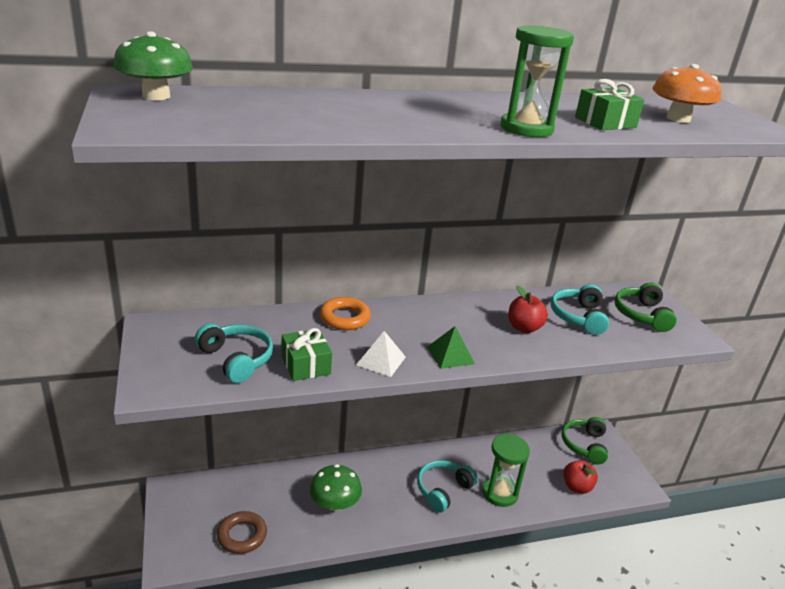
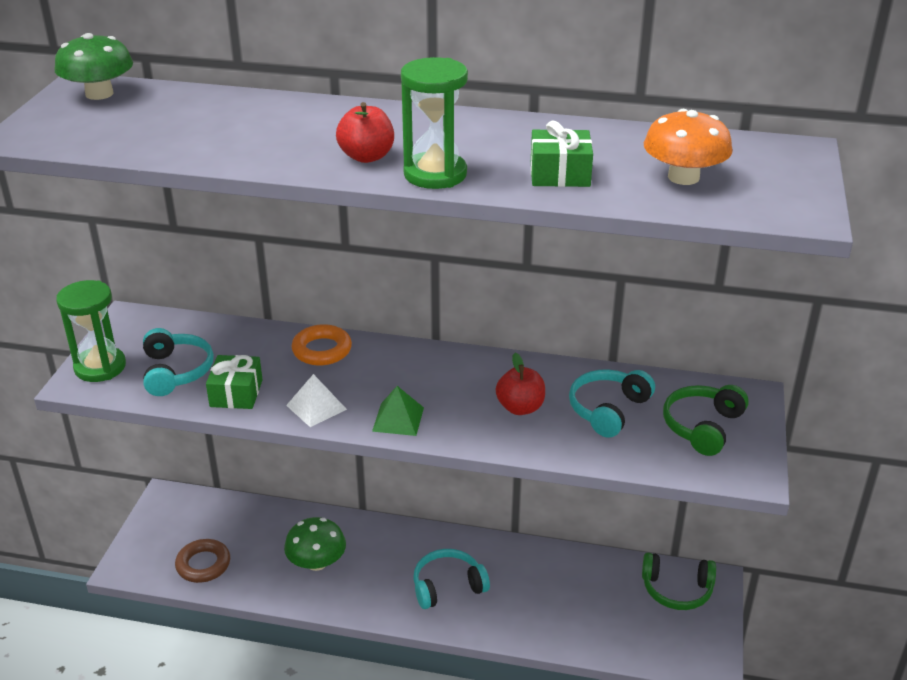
camera: 30 degrees right, 5 degrees up
(500, 493) = (514, 611): green hourglass -> green hourglass (100, 367)
(576, 487) = (621, 636): red apple -> red apple (366, 157)
(584, 445) = (676, 590): green headphones -> green headphones turned 120 degrees counterclockwise

